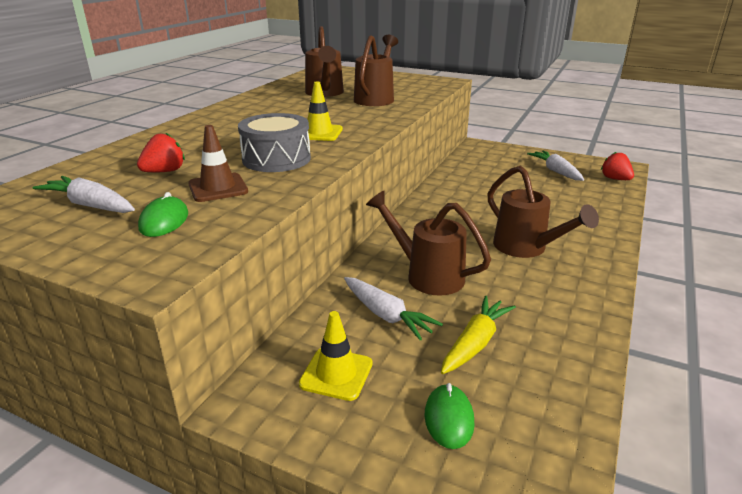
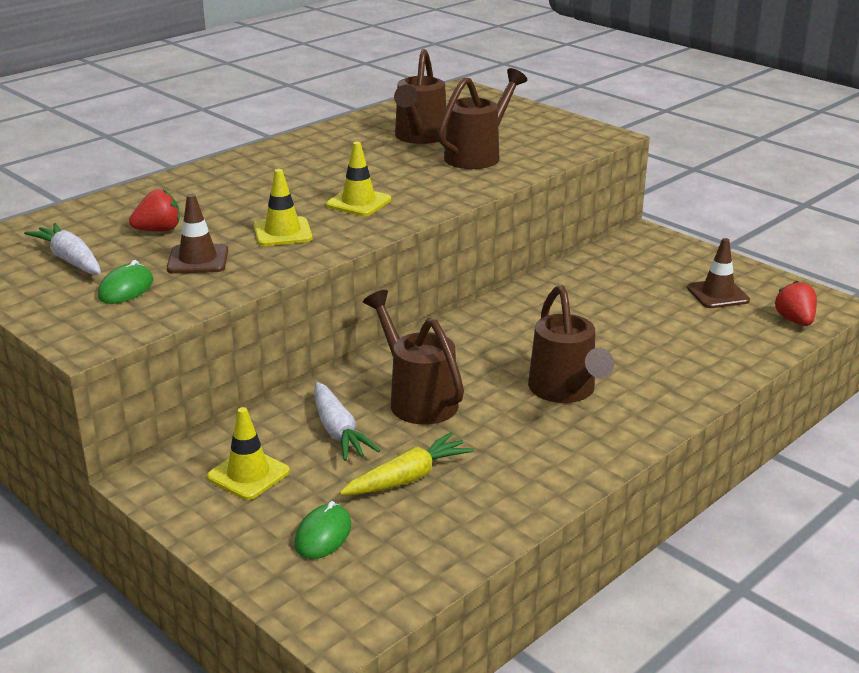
camera: 20 degrees right, 0 degrees up
(276, 159) = (282, 232): grey drum -> yellow traffic cone
(555, 171) = (718, 294): white carrot -> brown traffic cone

